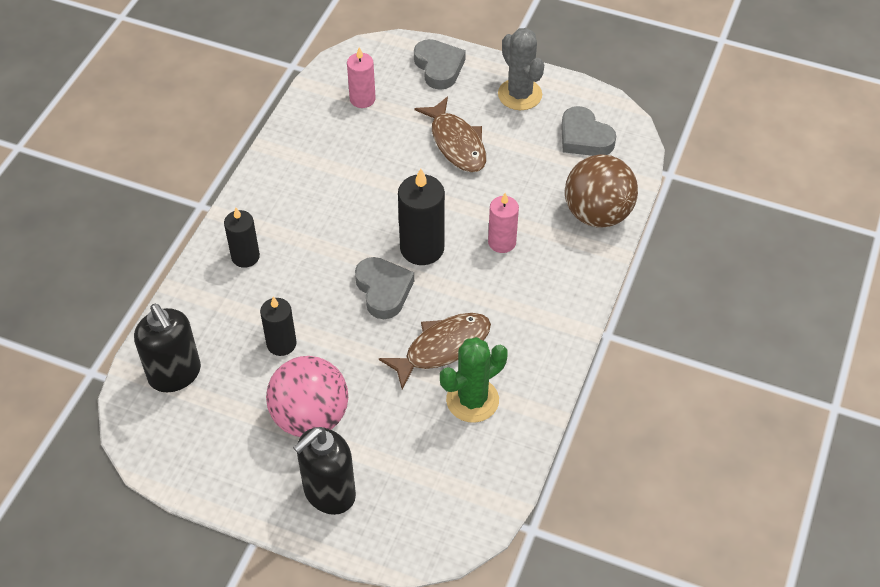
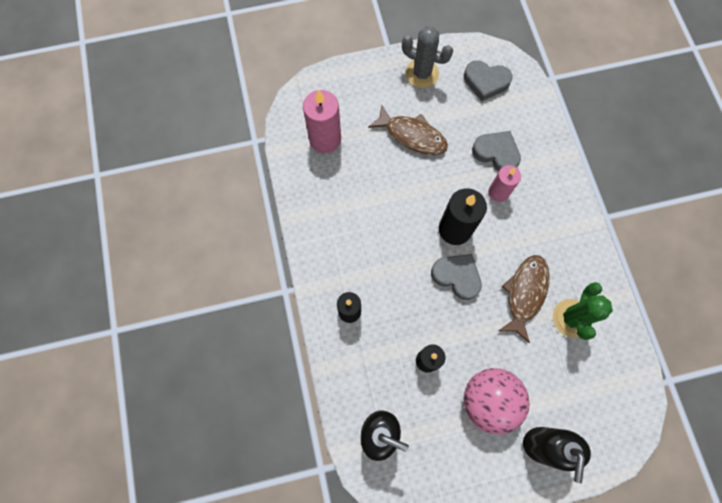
camera: 35 degrees left, 20 degrees up
(362, 99) = (325, 139): pink candle -> pink candle, size x1.56
(439, 67) = (354, 83): grey heart -> grey heart (496, 153)
(597, 214) = (537, 134): brown ball -> none

